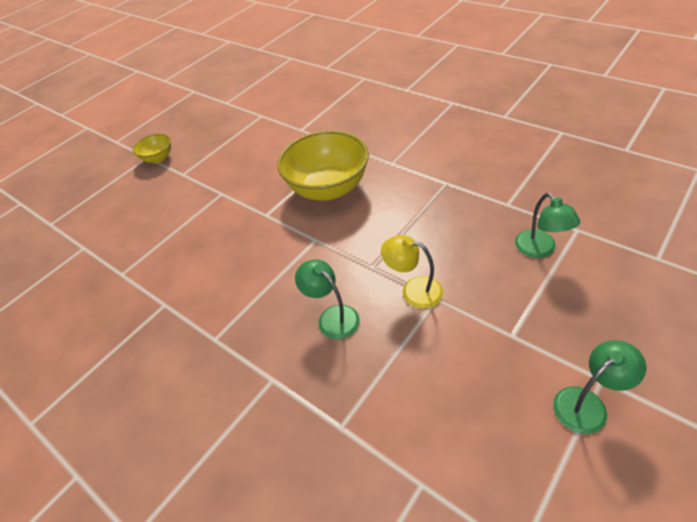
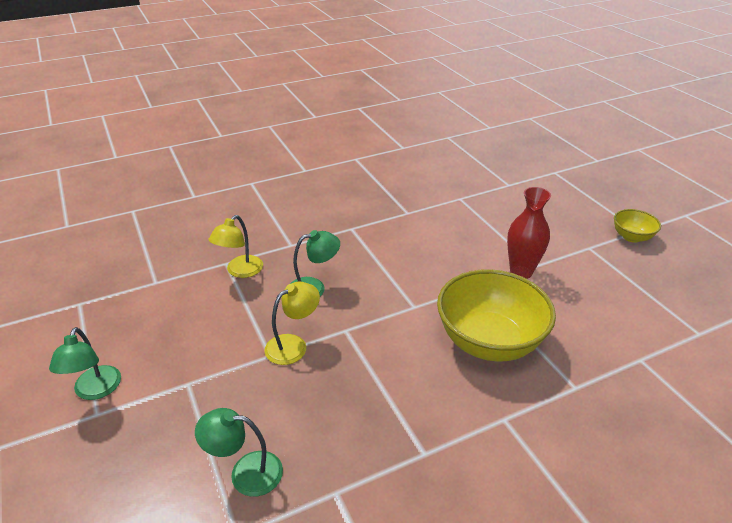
camera: 110 degrees right, 10 degrees down
(234, 198) = (521, 272): none -> red vase
(346, 400) = (240, 271): none -> yellow lamp

